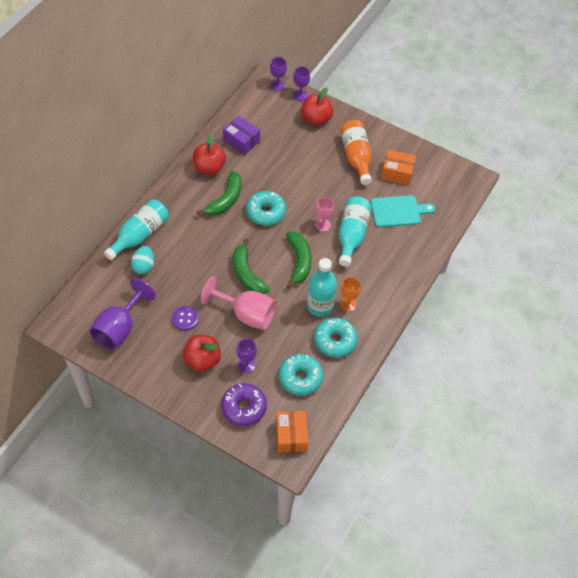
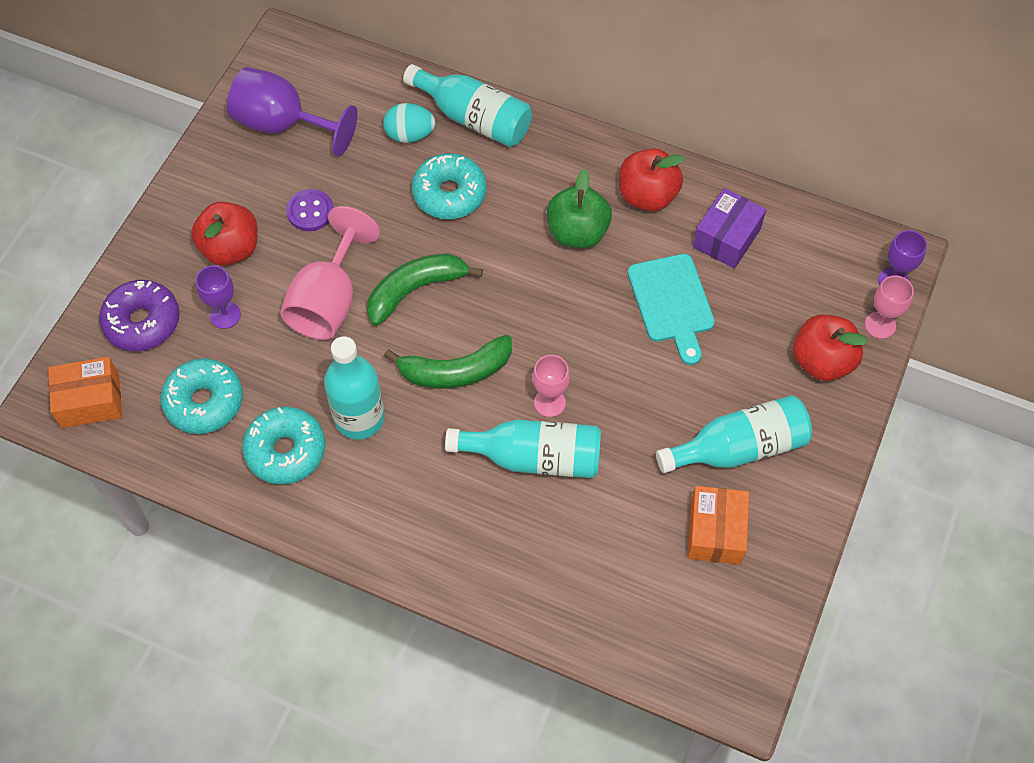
camera: 85 degrees right, 5 degrees up
(225, 200) = (577, 233): green banana -> green apple
(266, 212) = (561, 301): turquoise donut -> turquoise donut (449, 194)
(300, 95) = (880, 325): purple goblet -> pink goblet
(348, 304) = (369, 466): orange goblet -> none
(356, 157) = (738, 448): orange bottle -> turquoise bottle
(398, 211) = (612, 541): turquoise cutting board -> turquoise cutting board (672, 303)

